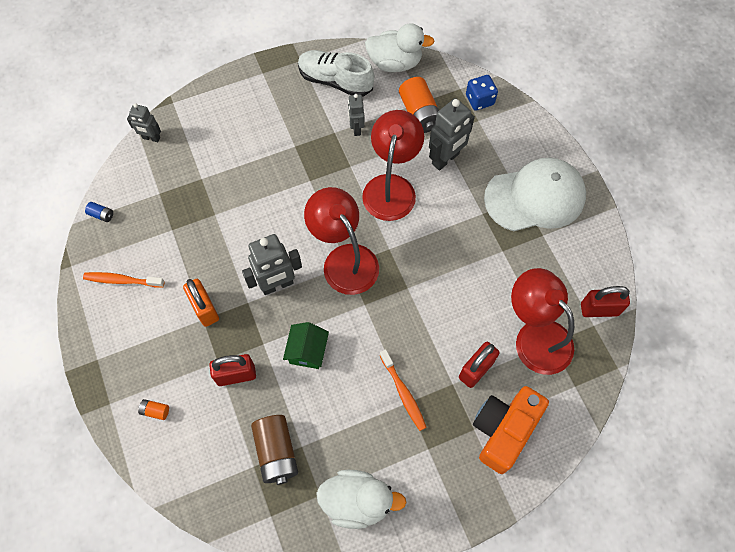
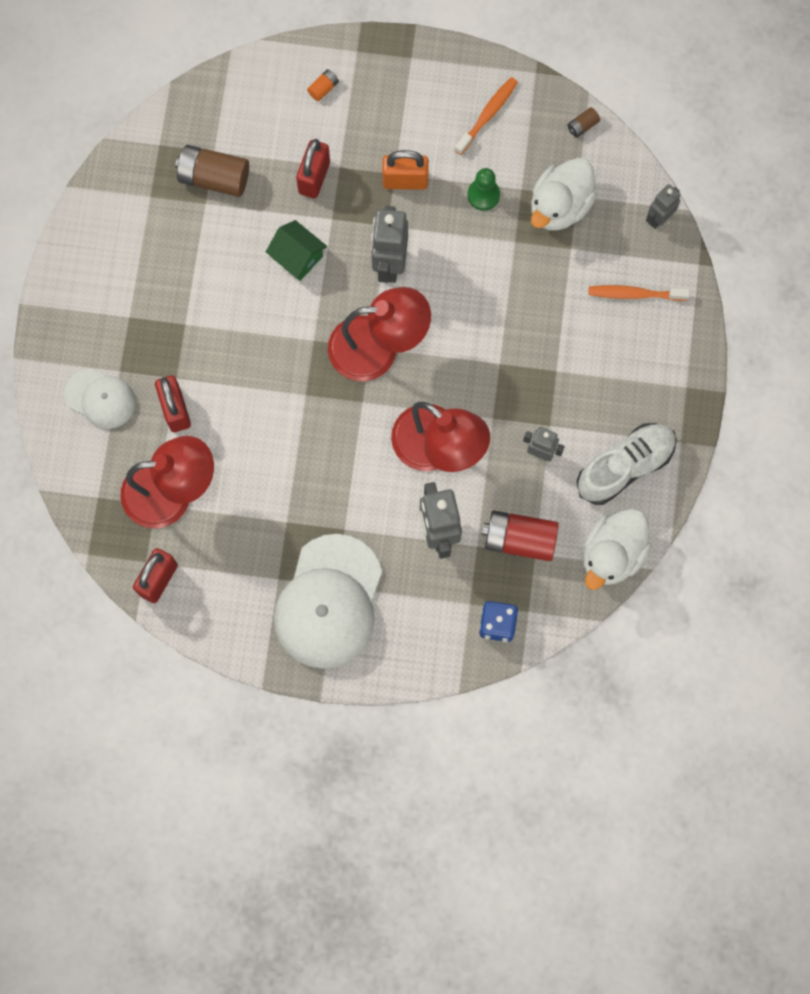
camera: 120 degrees right, 10 degrees up
(101, 215) = (582, 126): blue battery -> brown battery
(189, 251) = (483, 195): none -> green pawn
(357, 501) = (123, 226): white duck -> white duck (559, 206)
(403, 393) = (197, 325): orange toothbrush -> orange toothbrush (634, 294)
(419, 113) = (519, 539): orange battery -> red battery
(504, 430) = (100, 399): orange camera -> white cap

